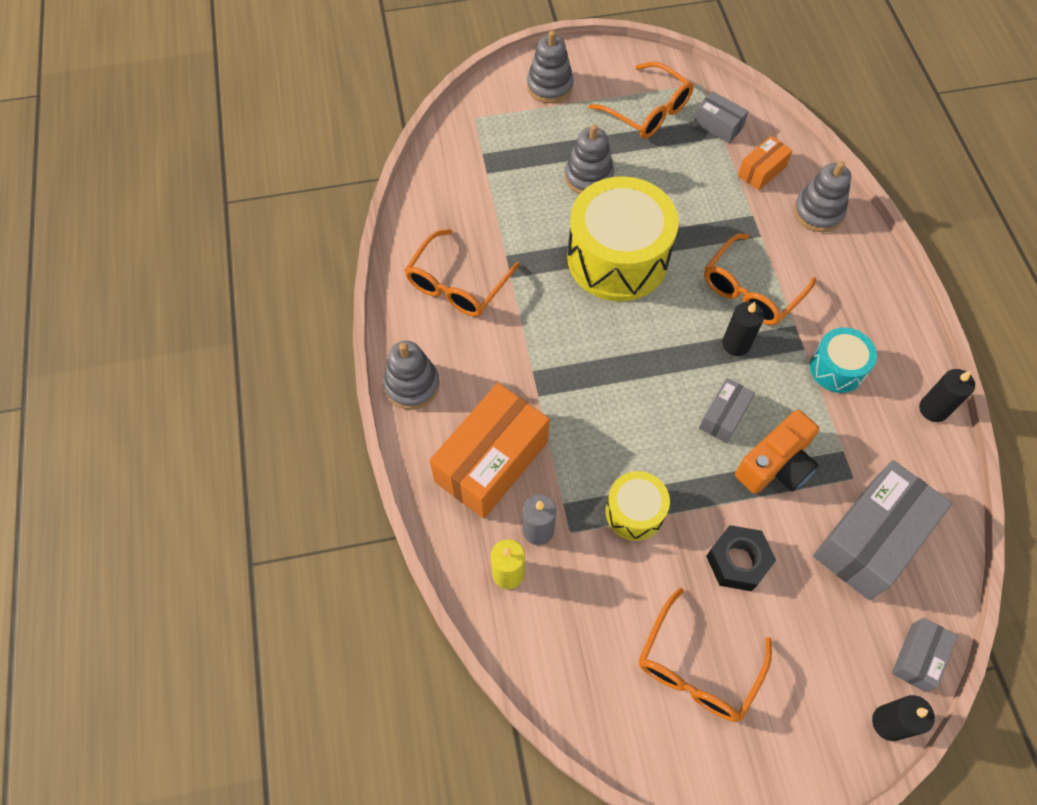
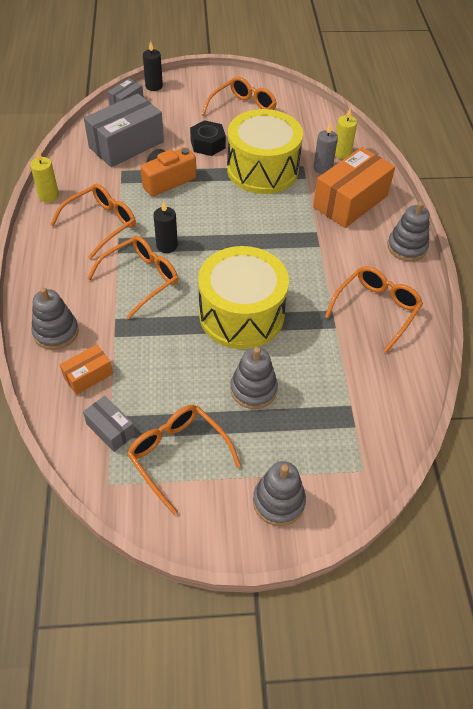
camera: 175 degrees left, 10 degrees down
(634, 512) = (262, 169): yellow drum -> yellow drum, size x1.97
(723, 416) = (191, 207): grey box -> none
(837, 368) = (101, 224): turquoise drum -> orange glasses
(933, 409) = (49, 196): black candle -> yellow candle

